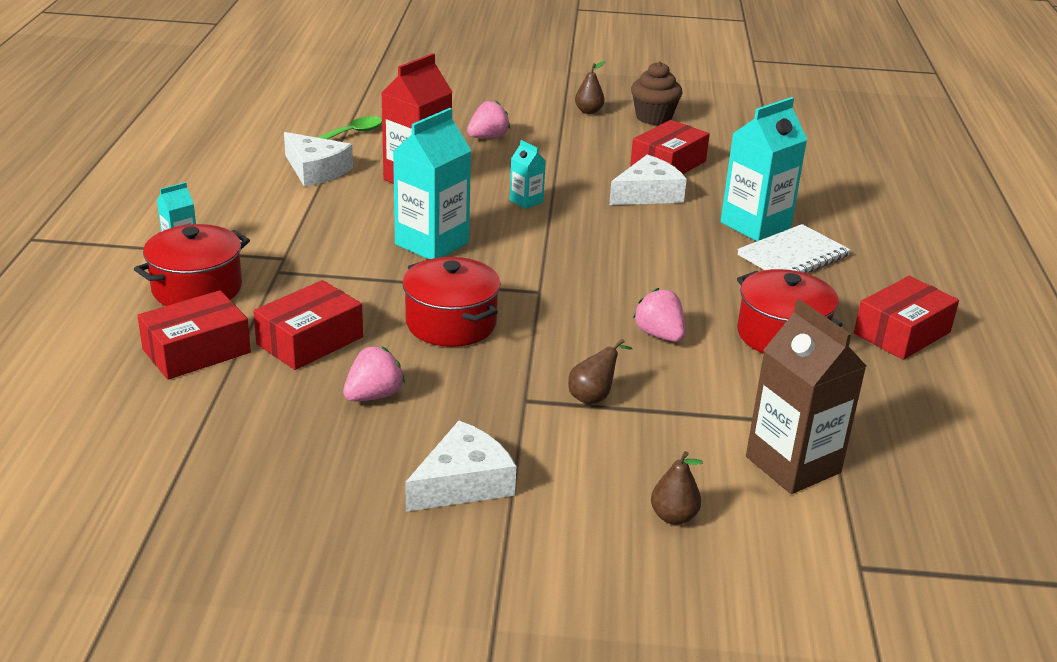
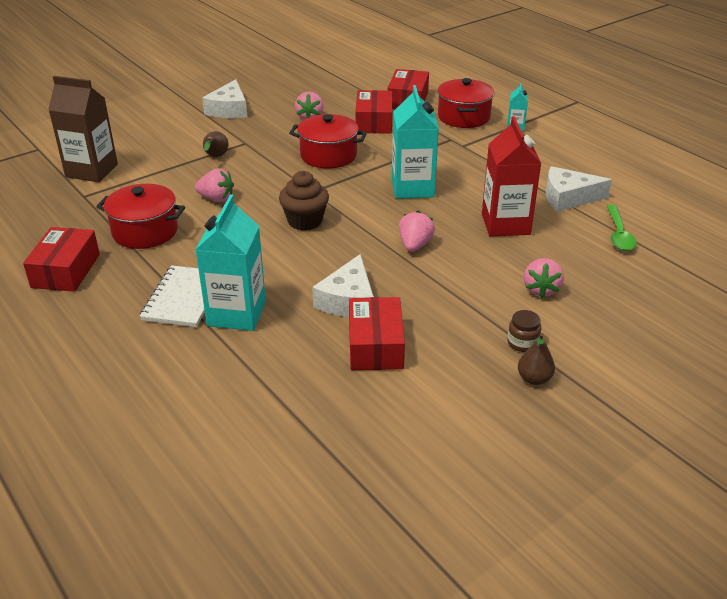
camera: 140 degrees right, 5 degrees up
(526, 201) = (415, 245): turquoise carton -> pink strawberry
(562, 124) = (522, 343): none -> brown jar
(653, 118) = (471, 410): brown cupcake -> brown cupcake (305, 221)
(673, 516) = (132, 133): brown pear -> none

